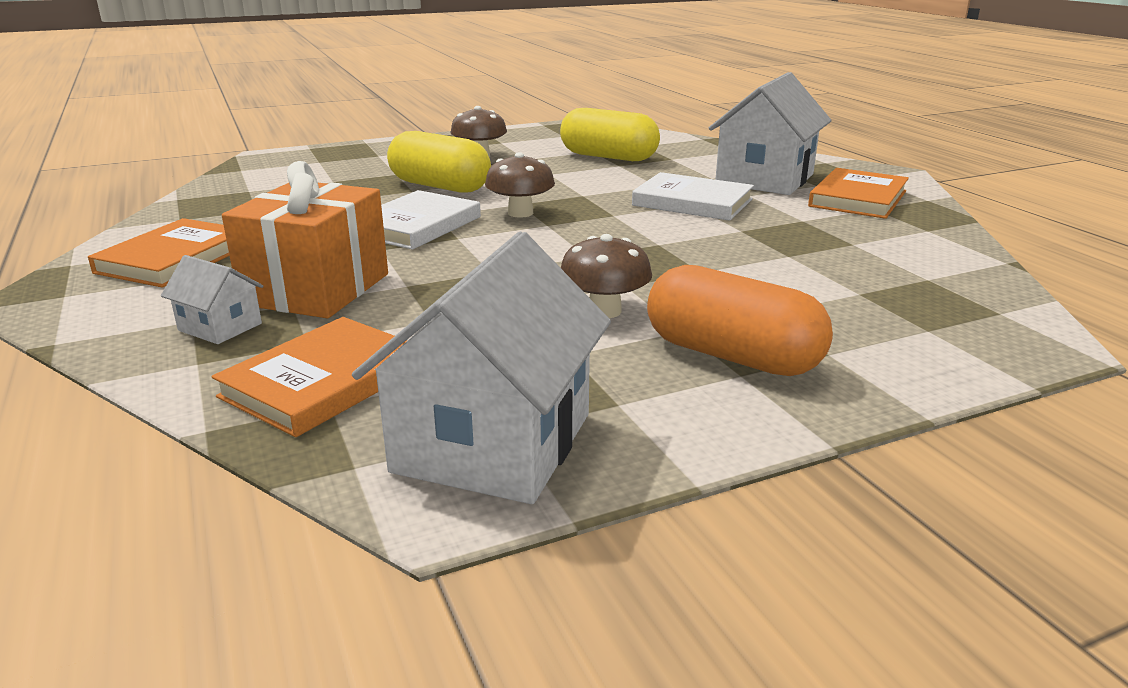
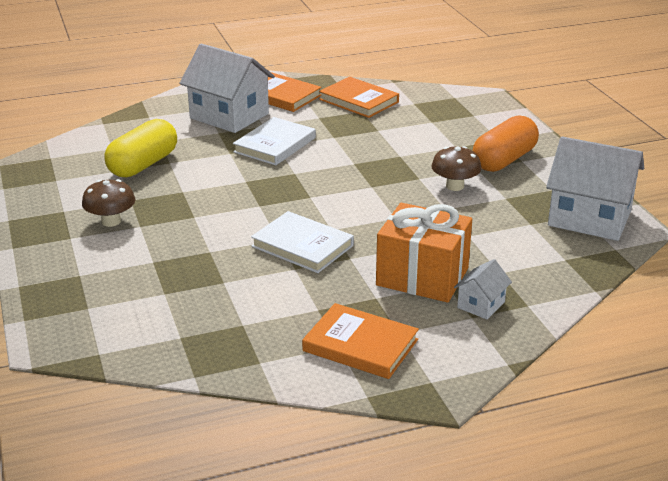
camera: 85 degrees left, 5 degrees up
(323, 381) = (543, 263): orange book -> orange book (358, 101)
(440, 186) = (202, 239): yellow capsule -> none
(520, 213) = (283, 205): brown mushroom -> none

